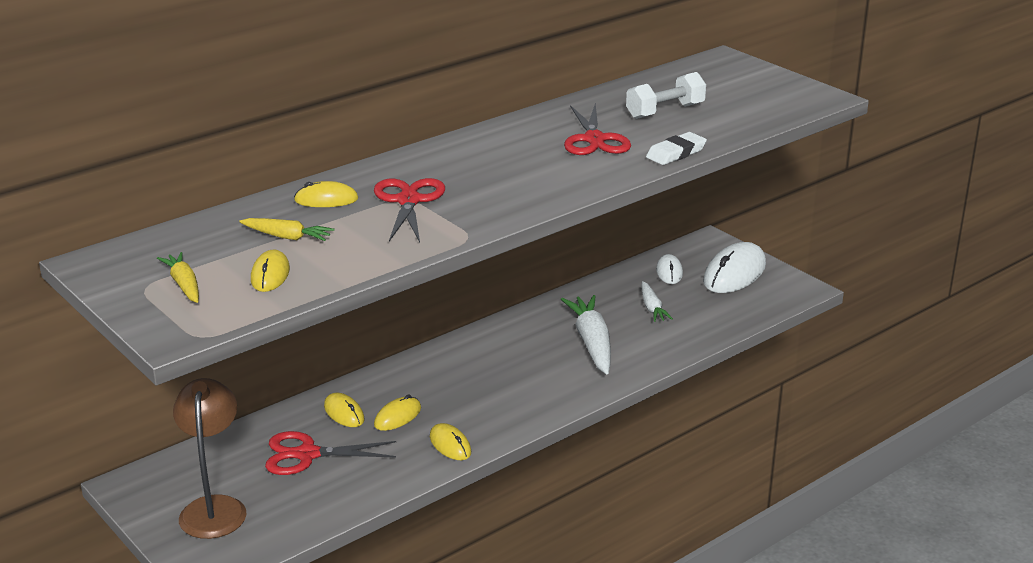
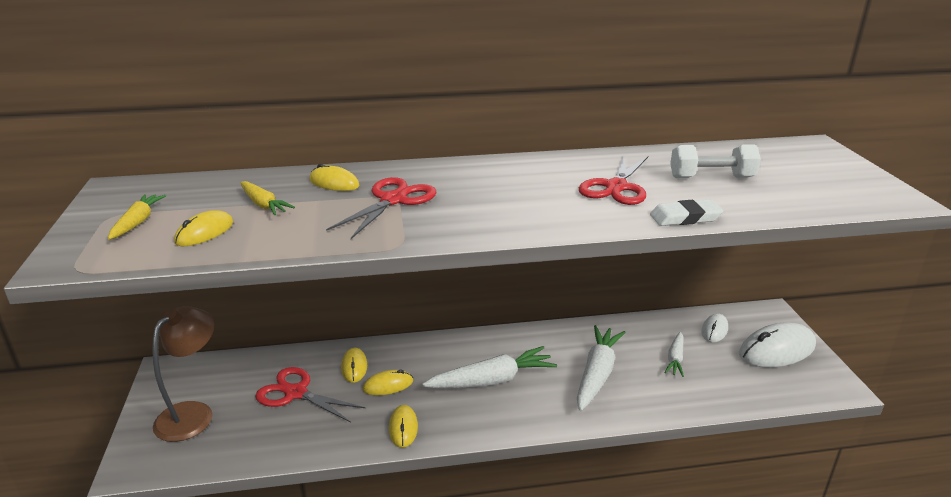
camera: 30 degrees right, 0 degrees up
(497, 379) = (491, 380): none -> white carrot

